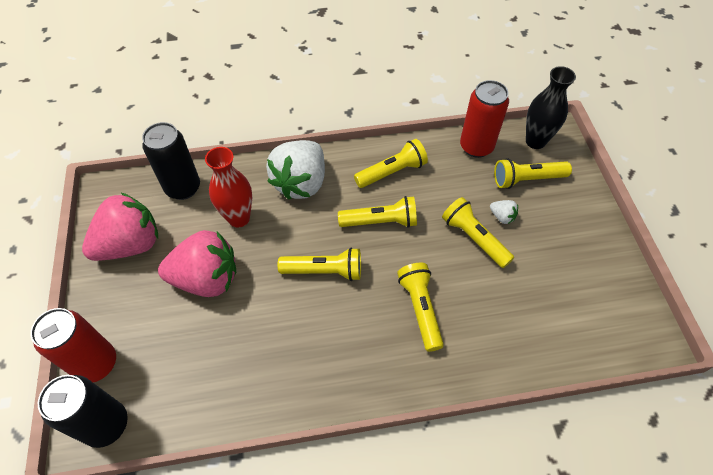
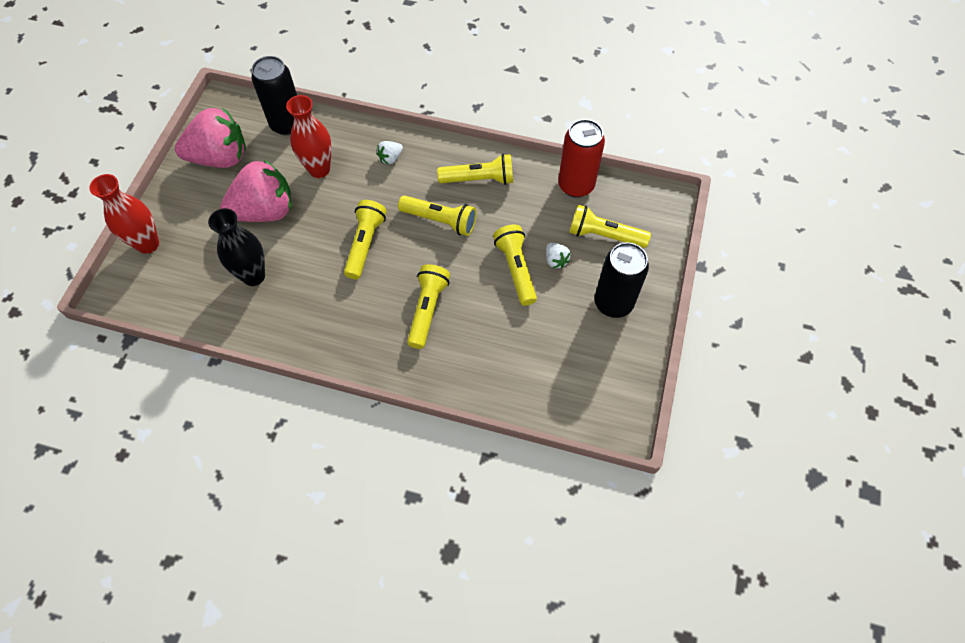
camera: 25 degrees right, 5 degrees up
(96, 363) = (148, 244): red can -> red vase
(106, 425) = (133, 293): black can -> black can (613, 303)
(206, 279) = (265, 211): pink strawberry -> pink strawberry turned 45 degrees counterclockwise
(301, 183) = (390, 158): white strawberry -> white strawberry, size x0.41
(324, 271) = (365, 244): yellow flashlight -> yellow flashlight turned 105 degrees counterclockwise
(535, 141) = (639, 202): black vase -> black vase (253, 276)

